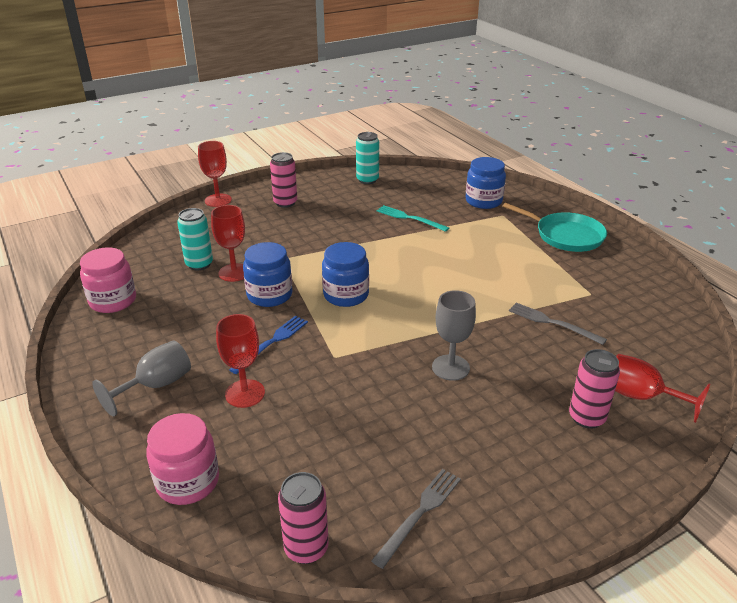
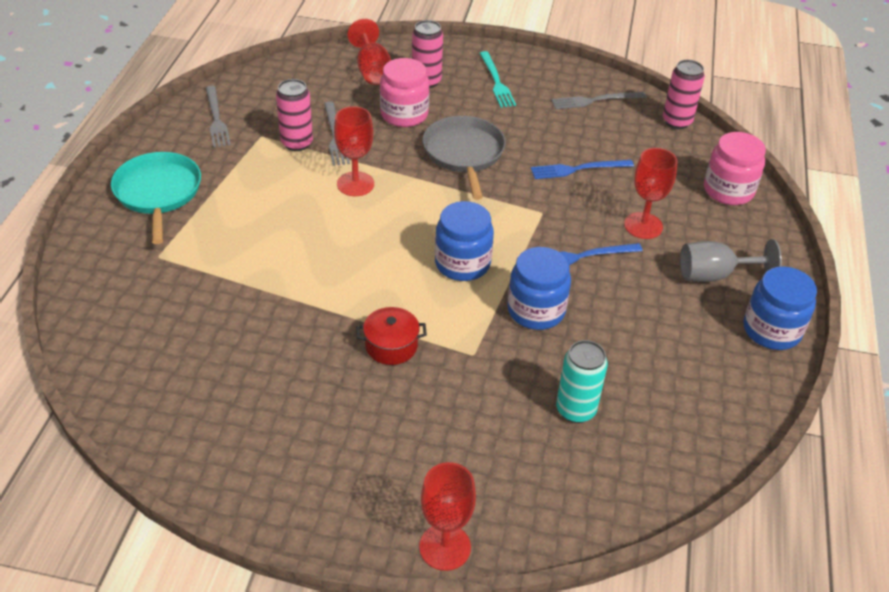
camera: 140 degrees left, 10 degrees up
(113, 301) = (712, 411): pink jar -> pink jar (404, 114)
(234, 272) = (546, 368): red goblet -> red goblet (355, 184)
(285, 203) = (359, 465): pink can -> pink can (297, 143)
(330, 241) = (391, 346): none -> red pot
(347, 413) = (578, 169): none -> blue fork
(367, 180) = (190, 437): turquoise can -> none
(409, 218) = (256, 321): turquoise fork -> turquoise fork (496, 81)
(450, 367) = (464, 154): grey goblet -> grey pan
(483, 201) = (135, 290): blue jar -> blue jar (771, 330)
(636, 287) = (216, 119): none -> grey fork

